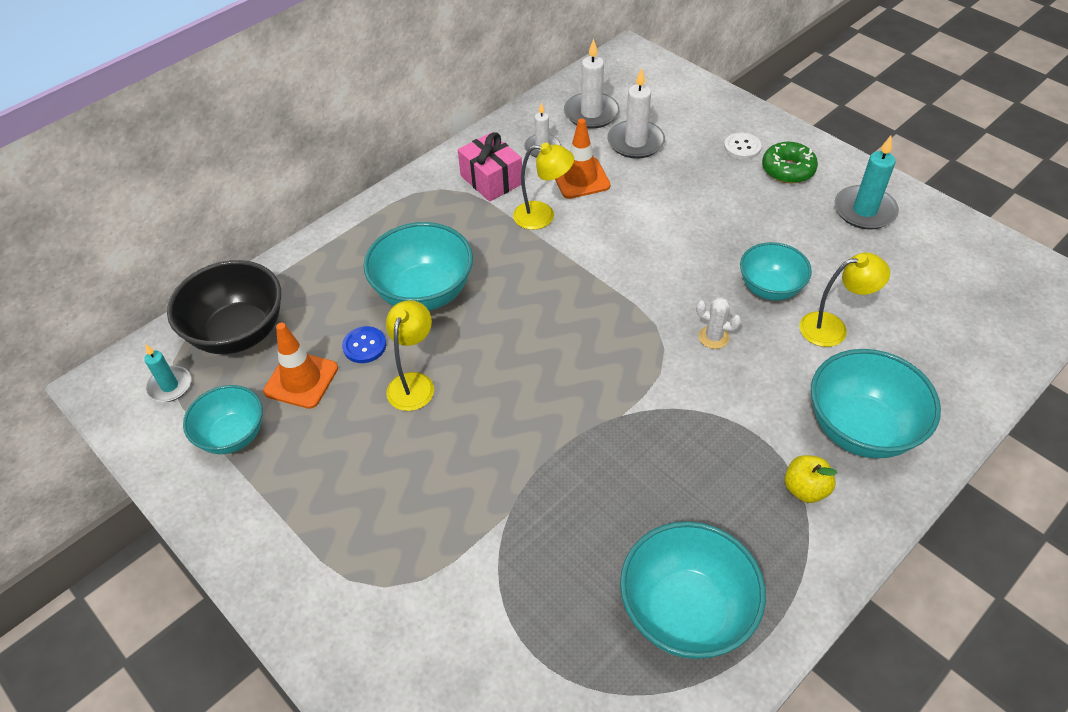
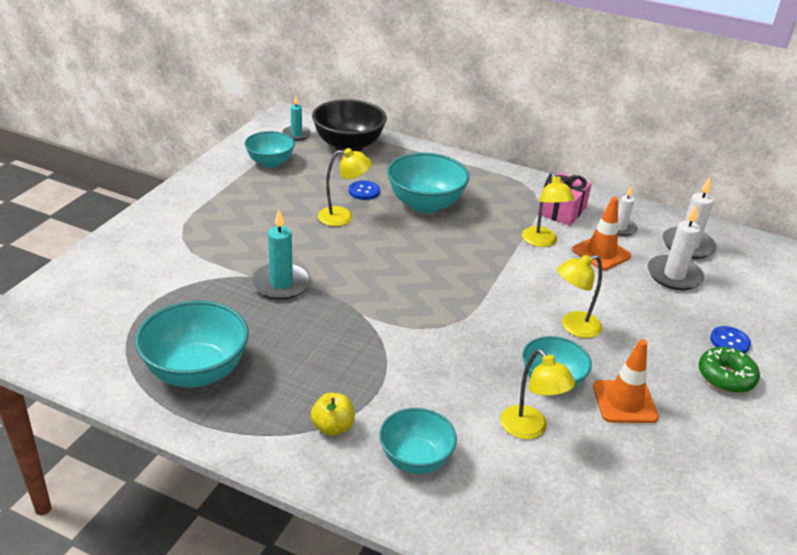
camera: 65 degrees right, 15 degrees down
(301, 380) = (323, 175): orange traffic cone -> orange traffic cone (624, 402)
(694, 243) = (573, 327): none -> yellow lamp
(713, 337) = (470, 353): white cactus -> none
(742, 147) = (729, 341): white button -> blue button
(860, 429) = (415, 459): turquoise bowl -> turquoise bowl, size x0.65
(864, 210) = (714, 441): turquoise candle -> turquoise candle (281, 284)

